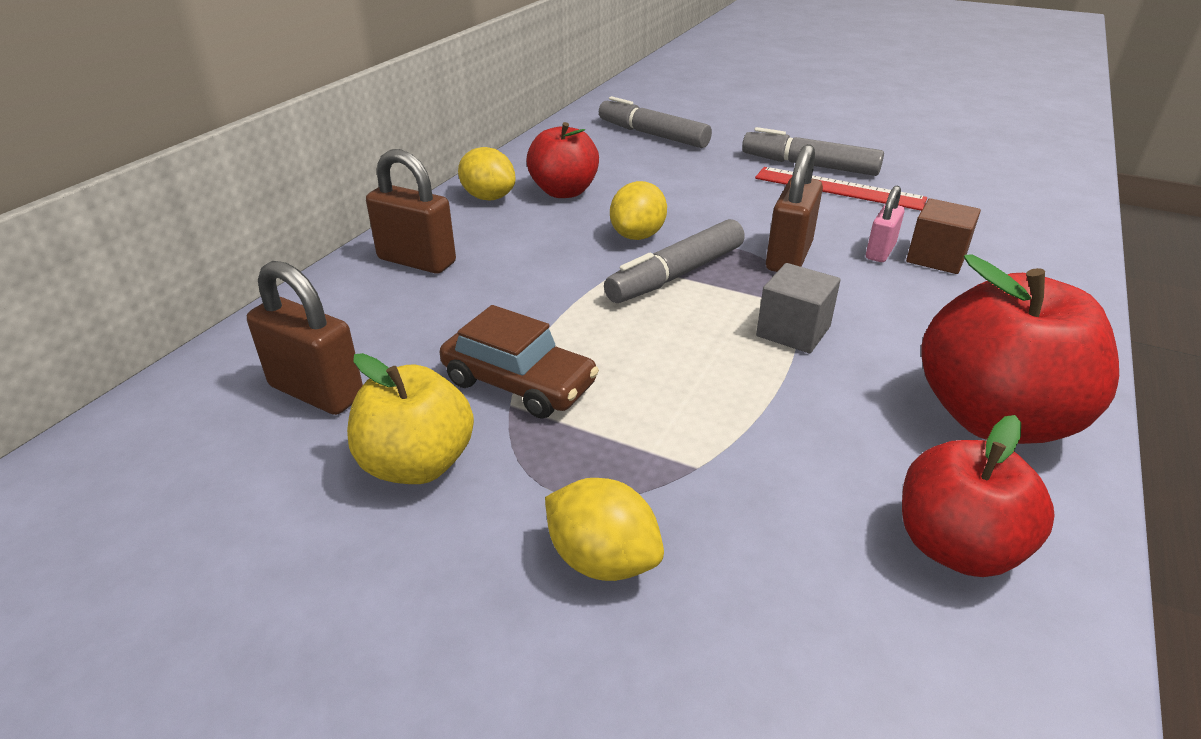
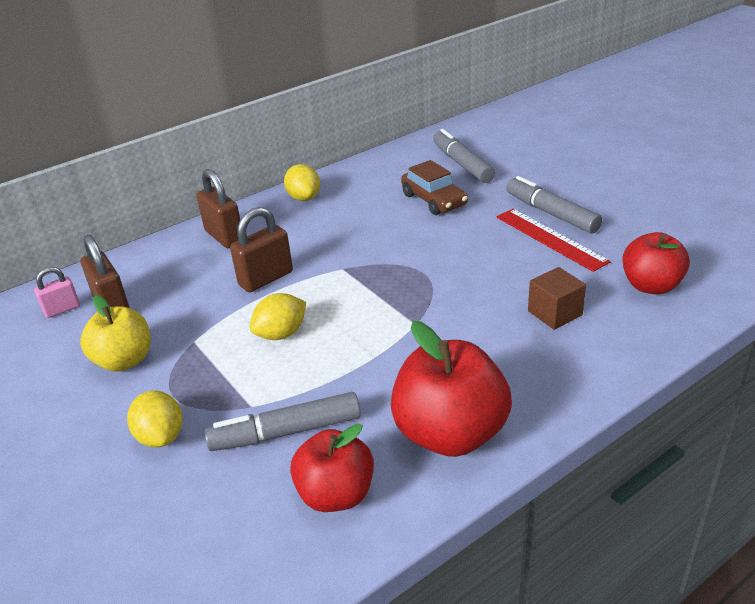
camera: 30 degrees right, 0 degrees up
(519, 383) = (208, 330): brown car -> brown car (434, 200)
(564, 192) = (354, 202): red apple -> red apple (651, 286)
(637, 236) = (367, 247): yellow lemon -> yellow lemon (281, 334)
(676, 275) = (362, 282): grey marker -> grey marker (286, 432)
(788, 257) = (449, 287): brown padlock -> brown padlock (266, 279)
(793, 331) = (392, 341): grey cube -> none
(880, 252) = (518, 298): pink padlock -> pink padlock (62, 309)

